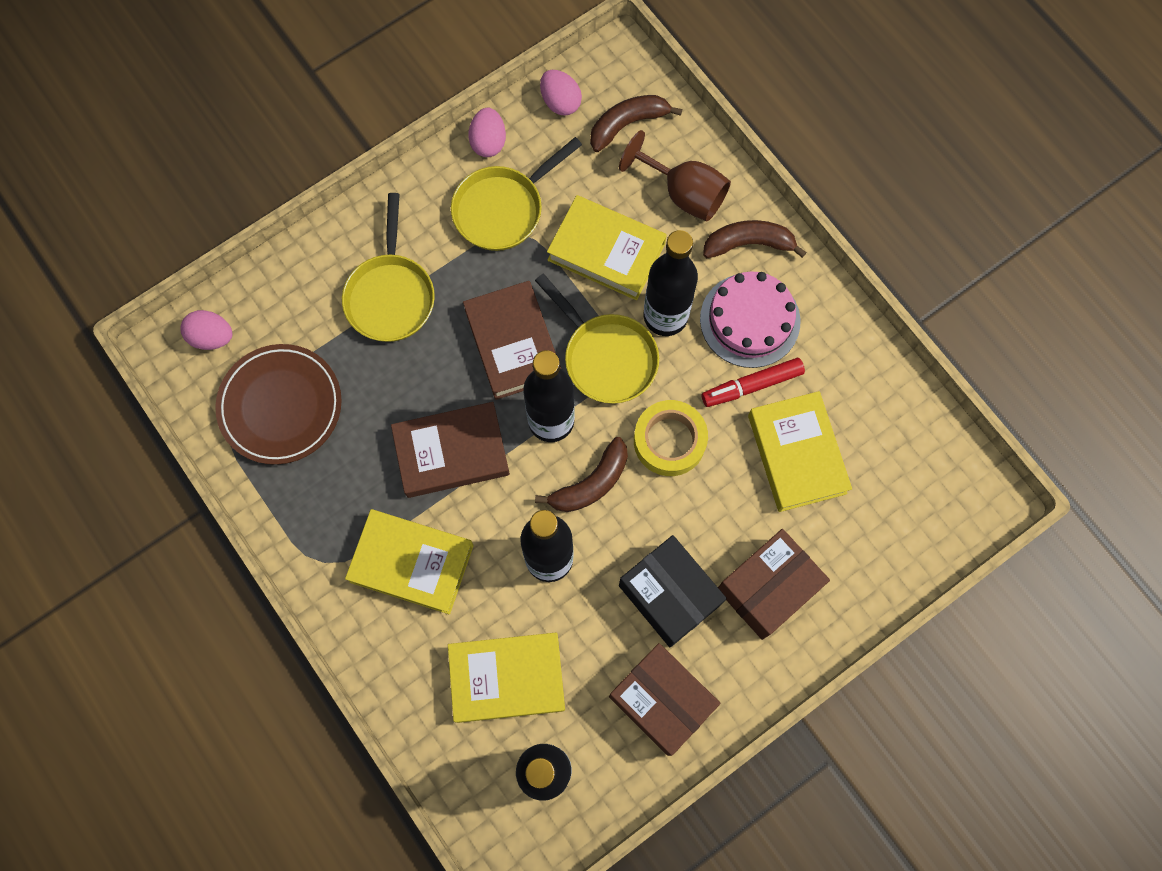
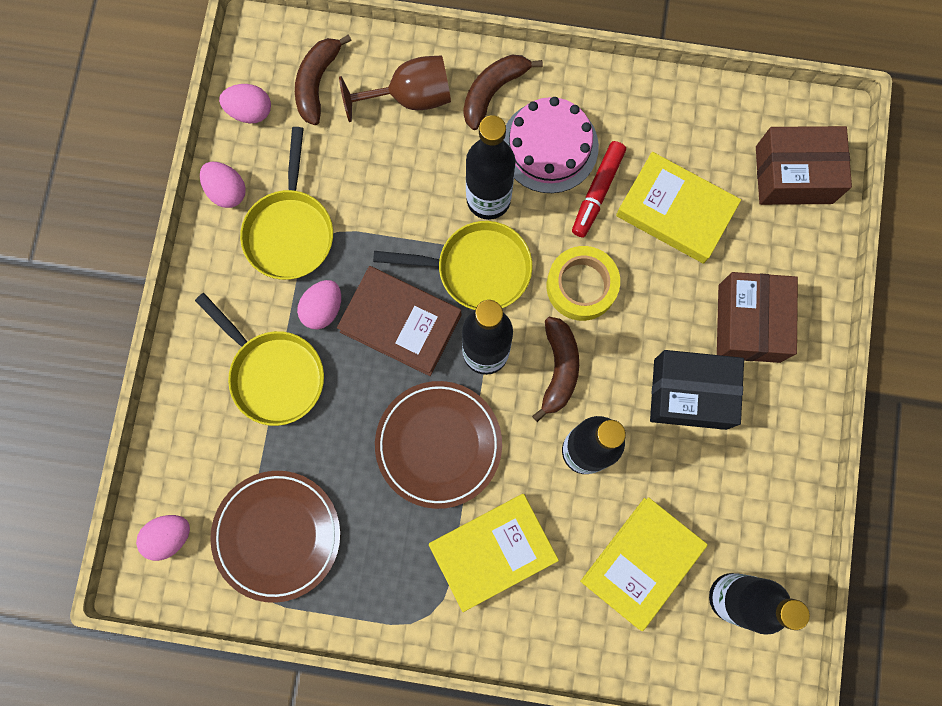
camera: 45 degrees left, 5 degrees up
(451, 452) = (438, 445): brown book -> brown plate
(470, 283) = (323, 309): none -> pink egg
(606, 251) = (398, 192): yellow book -> none
(661, 701) = (758, 471): brown box -> brown box (794, 175)

